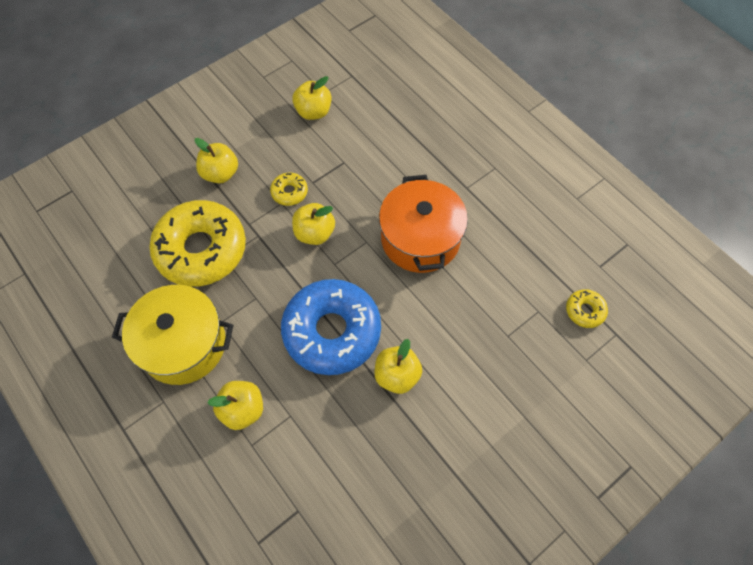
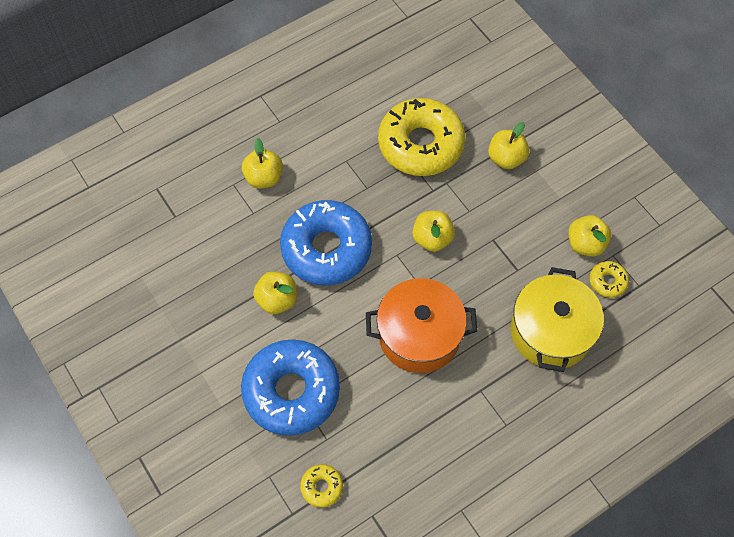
camera: 95 degrees right, 0 degrees up
(183, 344) = (328, 133): yellow pot -> yellow pot (551, 332)
(289, 192) = (481, 218): yellow donut -> yellow donut (607, 281)
(496, 349) = (291, 391): none -> blue donut

